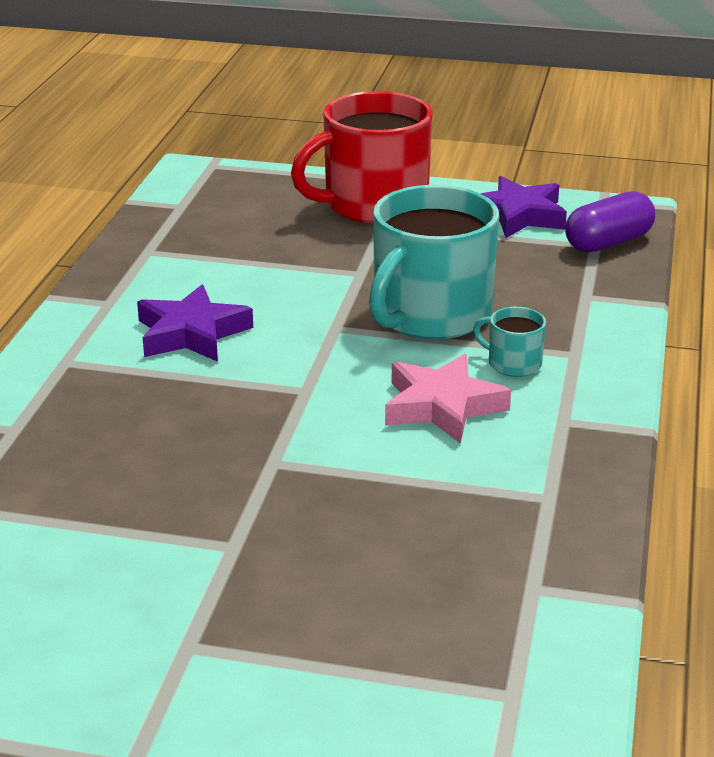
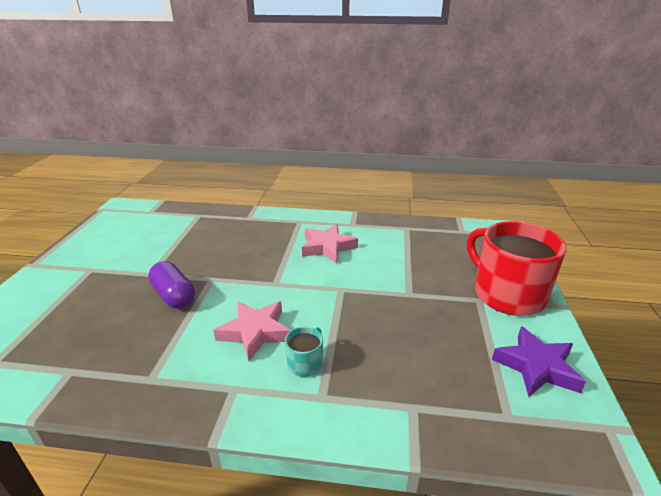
camera: 85 degrees right, 0 degrees up
(192, 333) = (327, 247): purple star -> pink star
(430, 315) = (363, 324): turquoise mug -> none
(608, 242) = (519, 427): purple capsule -> purple capsule (174, 296)

